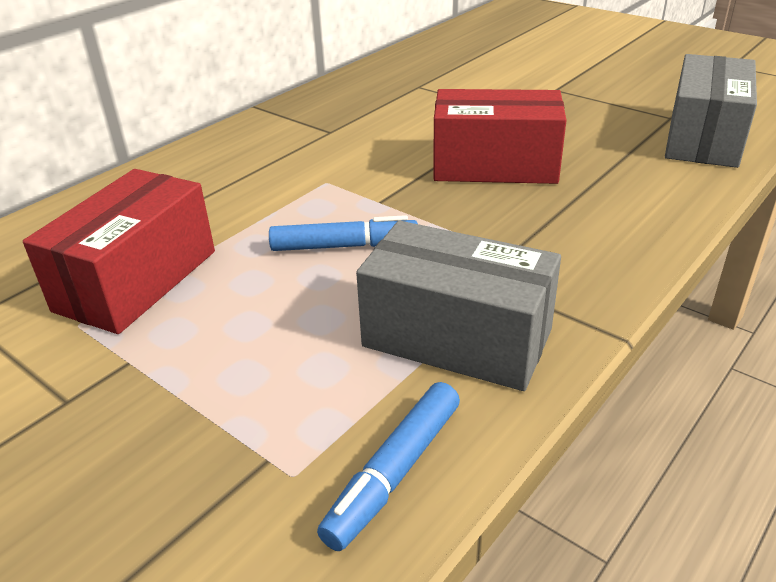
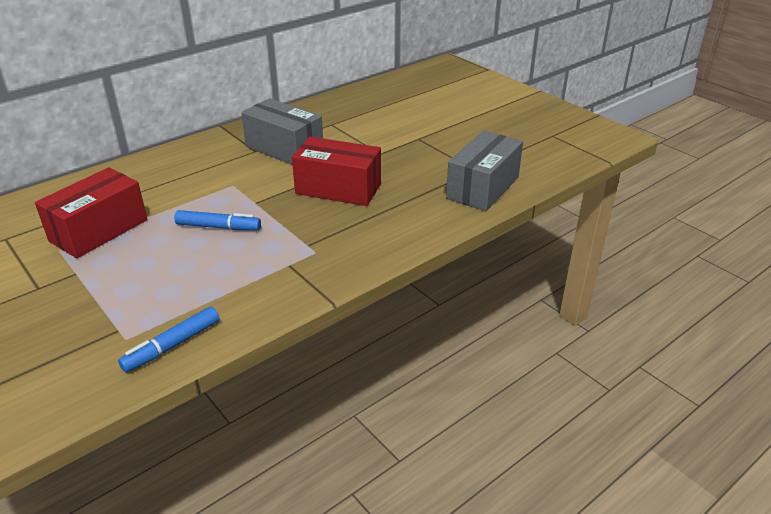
camera: 10 degrees right, 0 degrees up
(457, 338) = (245, 287): grey box -> grey box (284, 149)

